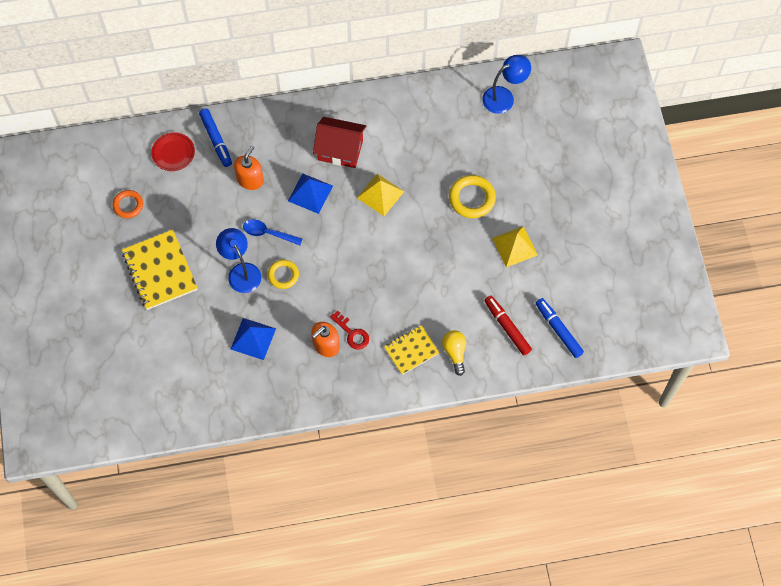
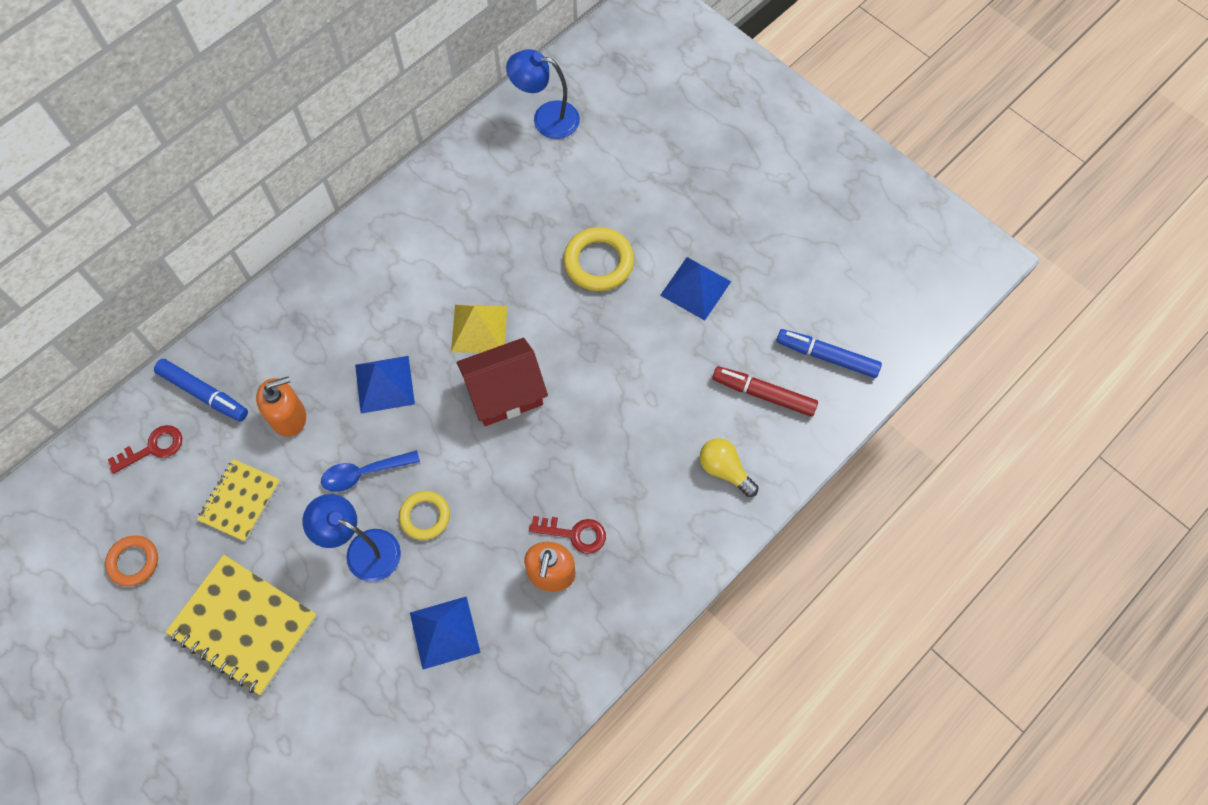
camera: 35 degrees left, 0 degrees up
(173, 153) = (153, 448): red plate -> red key
(250, 179) = (288, 417): orange soap dispenser -> orange soap dispenser turned 75 degrees clockwise
(340, 150) = (385, 304): red house -> red house (505, 393)
(411, 350) = (668, 504): yellow notebook -> yellow notebook (240, 501)
(504, 97) = (546, 118): blue lamp -> blue lamp turned 105 degrees counterclockwise
(514, 246) = (695, 288): yellow pyramid -> blue pyramid

